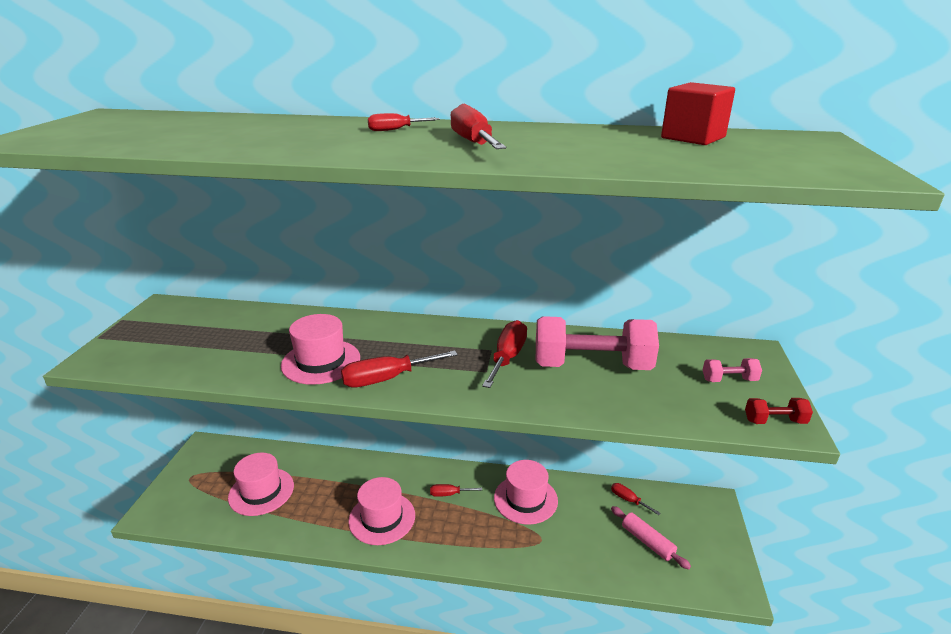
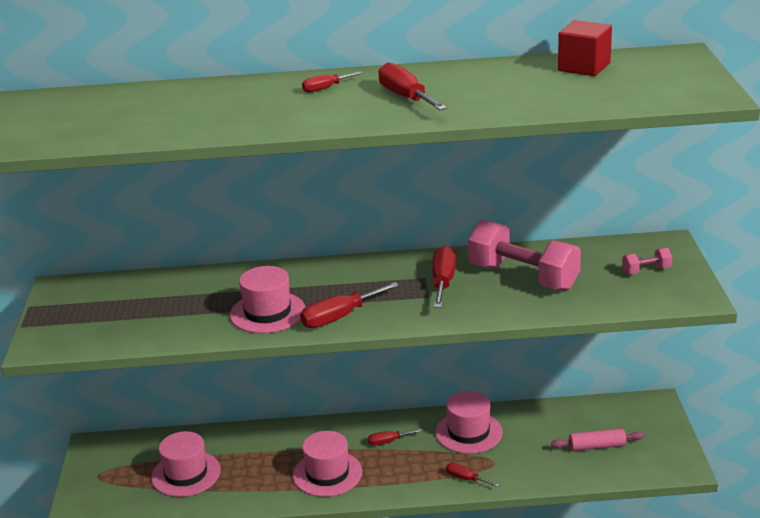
camera: 10 degrees left, 0 degrees up
(591, 366) = (523, 277): pink dumbbell -> pink dumbbell turned 45 degrees clockwise
(628, 500) = (572, 415): red screwdriver -> red screwdriver (466, 479)
(647, 542) = (597, 446): pink rolling pin -> pink rolling pin turned 45 degrees counterclockwise
(774, 421) = (685, 297): red dumbbell -> none

